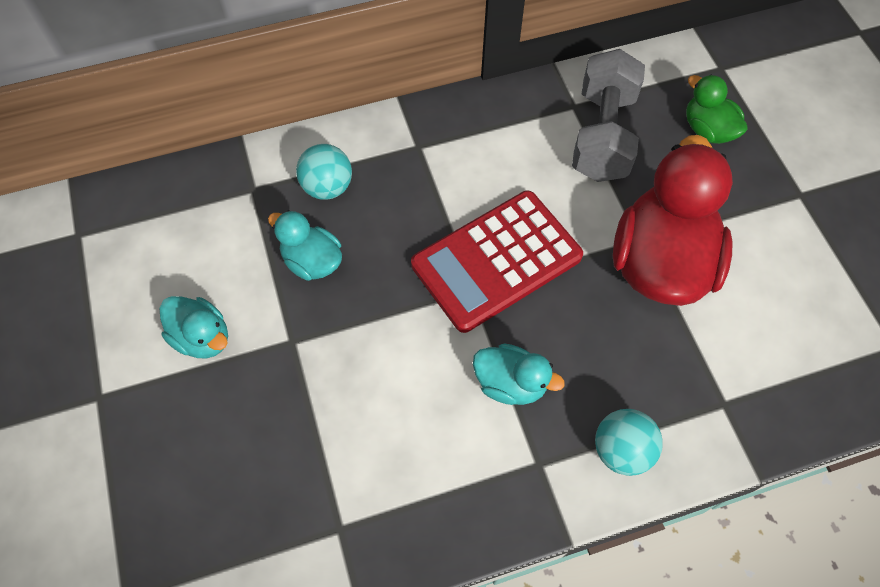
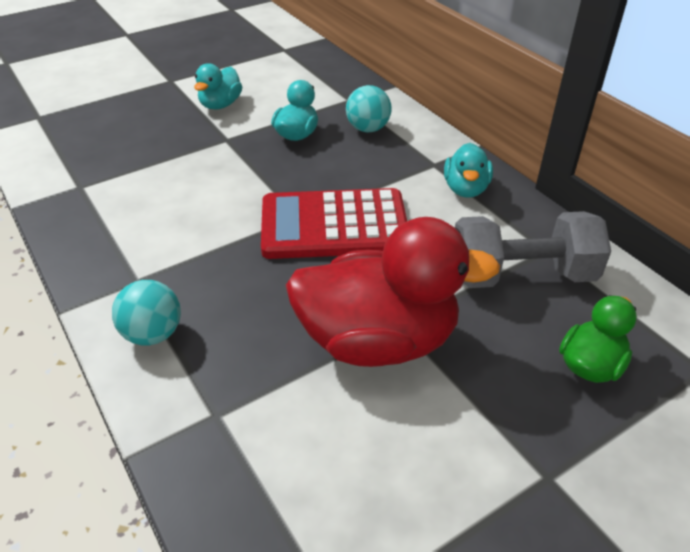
camera: 75 degrees right, 20 degrees down
(496, 261) = (334, 225): red calculator -> red calculator turned 45 degrees counterclockwise
(510, 383) = (211, 252): turquoise duck -> turquoise duck (465, 189)

